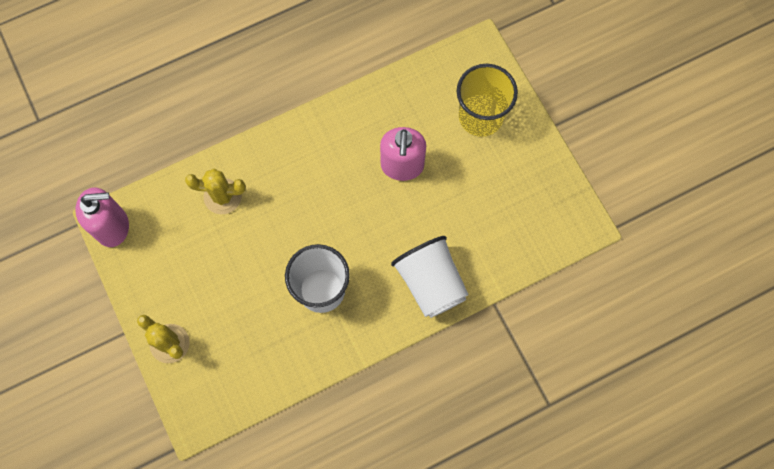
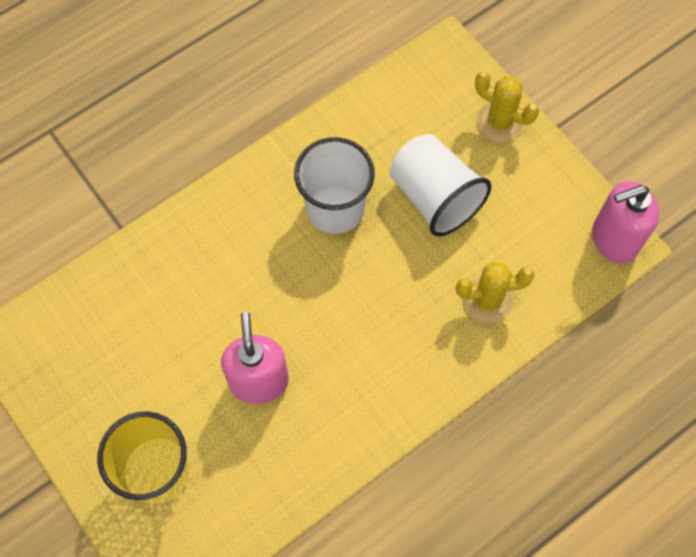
camera: 170 degrees right, 5 degrees down
(430, 283) = (202, 238): white cup -> white cup (434, 197)

